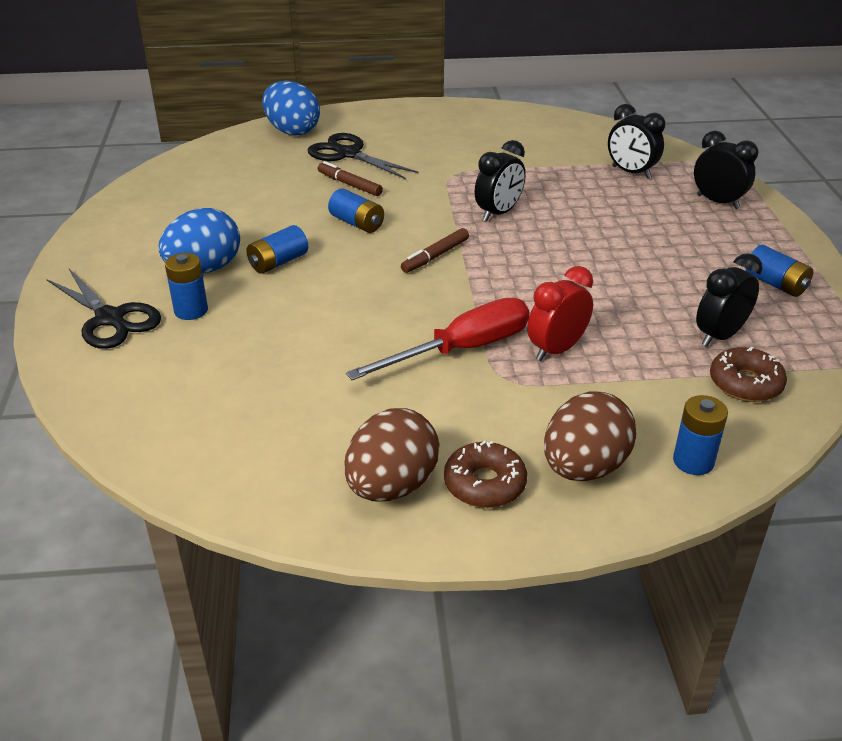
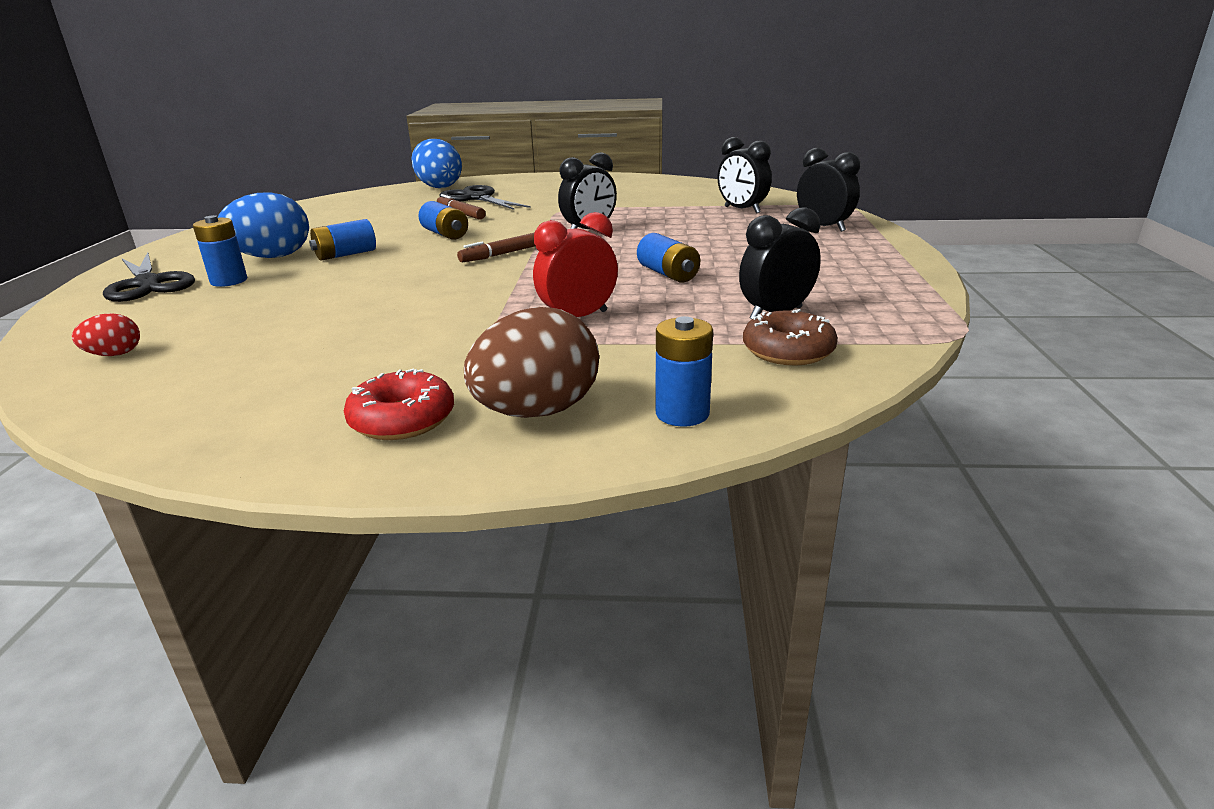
camera: 10 degrees right, 10 degrees down
(173, 424) = (115, 354): none -> red egg
(392, 486) = (291, 415): brown egg -> none
(461, 350) = (472, 314): red screwdriver -> none
(484, 484) = (402, 419): brown donut -> red donut
(775, 284) = (862, 279): blue battery -> blue battery (668, 274)

